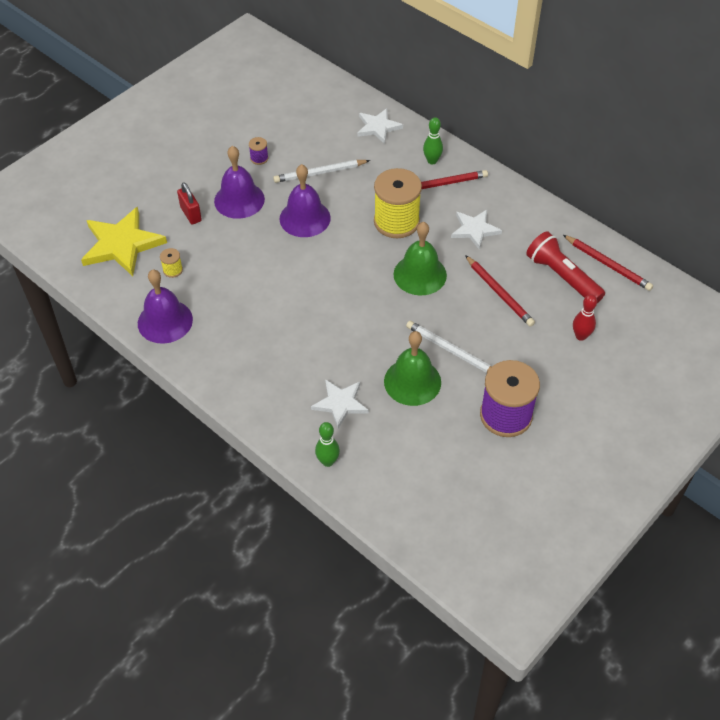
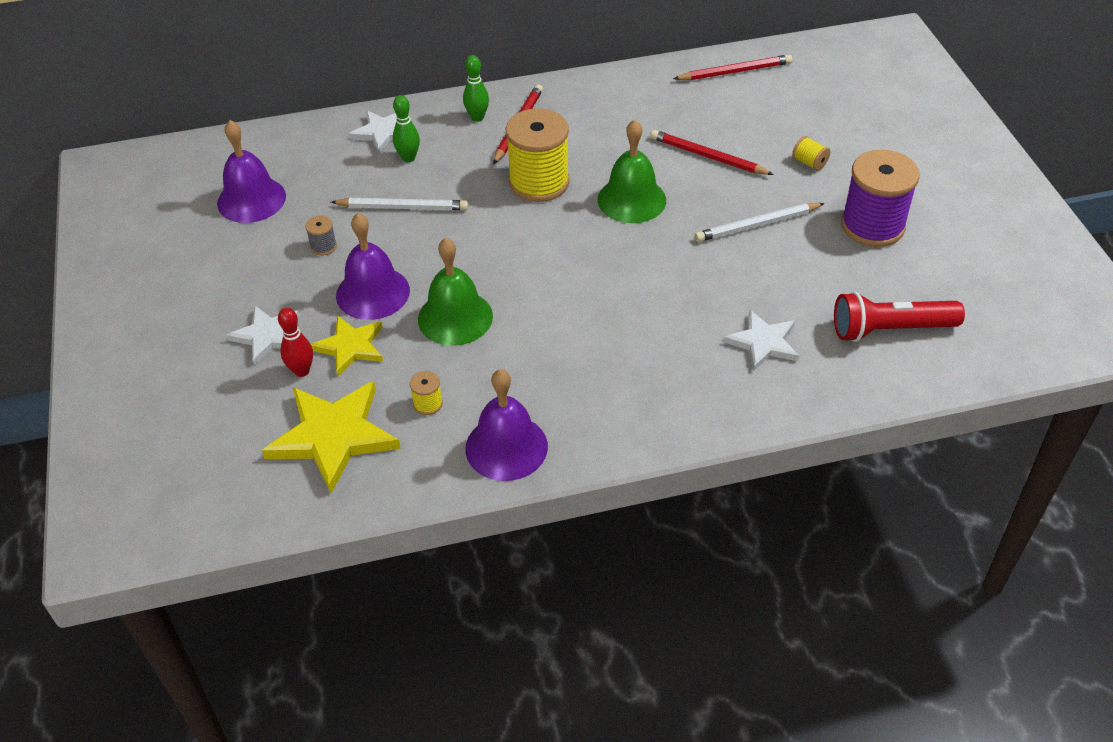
camera: 55 degrees left, 5 degrees down
(191, 214) = (350, 347): red padlock -> yellow star
(259, 158) = (323, 246): purple spool -> grey spool
(305, 218) = (460, 250): purple bell -> purple bell (251, 199)
(320, 173) = (402, 207): white pencil -> white pencil turned 105 degrees counterclockwise
(328, 461) = (838, 389): green bowling pin -> green bowling pin (408, 158)
(412, 381) = (776, 272): green bell -> green bell (455, 317)
(474, 230) = (606, 133): white star -> white star (267, 336)
(499, 293) = (708, 156): red pencil -> red pencil turned 150 degrees counterclockwise
(543, 351) = (809, 163): none -> yellow spool
(562, 277) = (724, 106): red flashlight -> red flashlight (890, 330)
(581, 336) = (810, 130): red bowling pin -> red bowling pin (301, 371)

